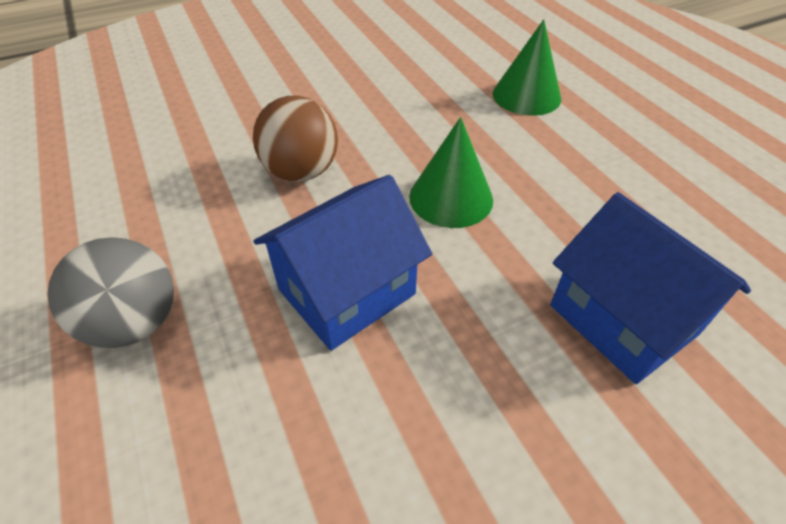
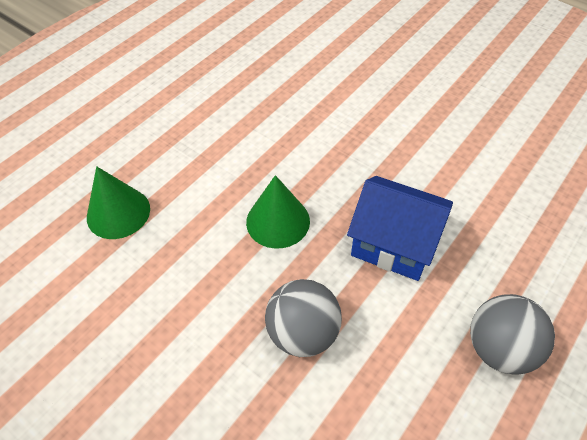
camera: 115 degrees left, 5 degrees up
(301, 172) = (303, 333): brown ball -> grey ball
(622, 319) = (329, 123): blue house -> none

